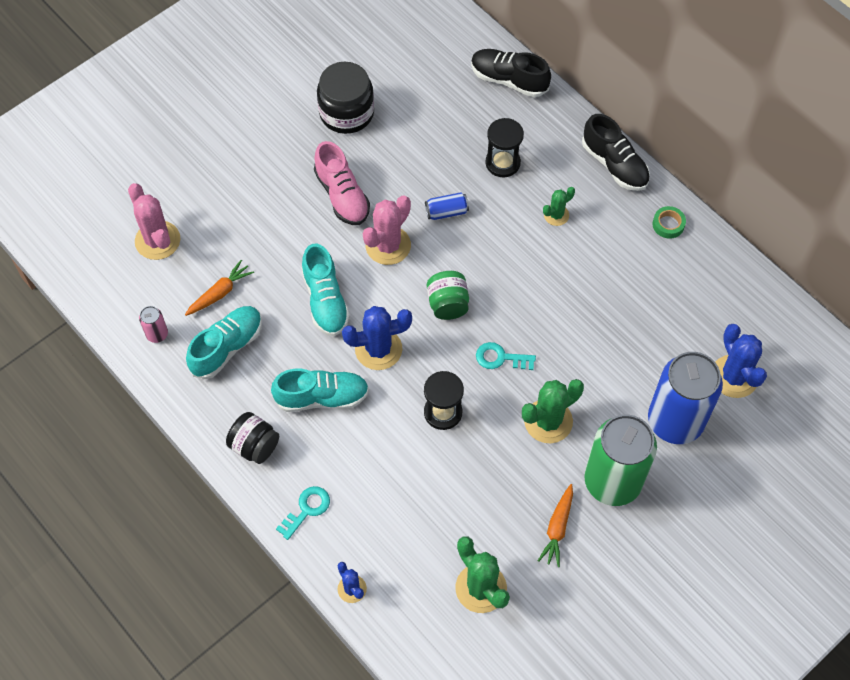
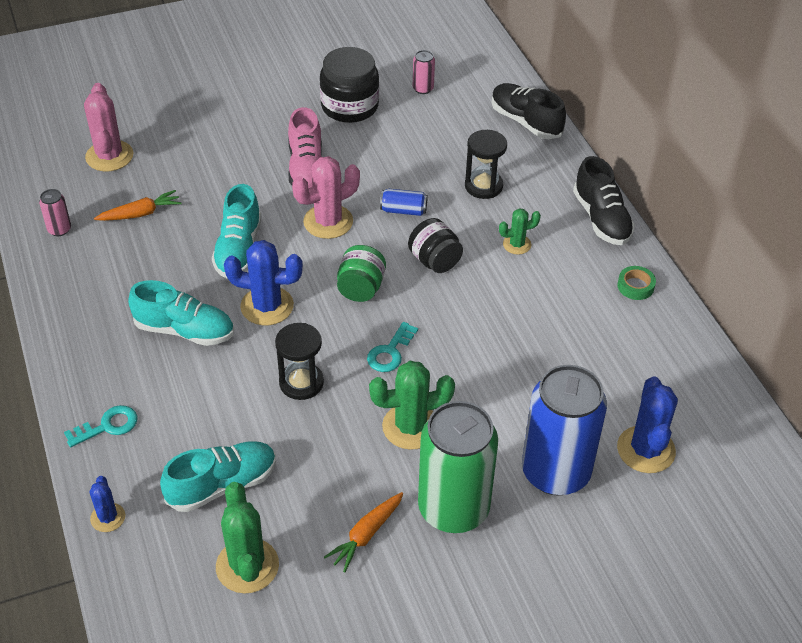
camera: 20 degrees right, 15 degrees down
(227, 347) = (118, 260): turquoise shoe -> turquoise shoe (222, 485)
(254, 446) = (91, 352): black jar -> black jar (434, 261)
(402, 71) = (423, 89): none -> pink can
(500, 358) = (390, 352): turquoise key -> turquoise key turned 90 degrees counterclockwise

